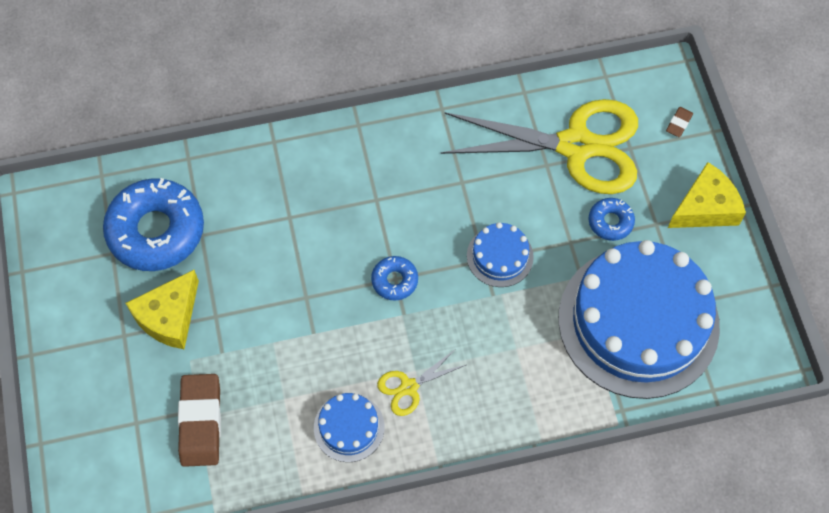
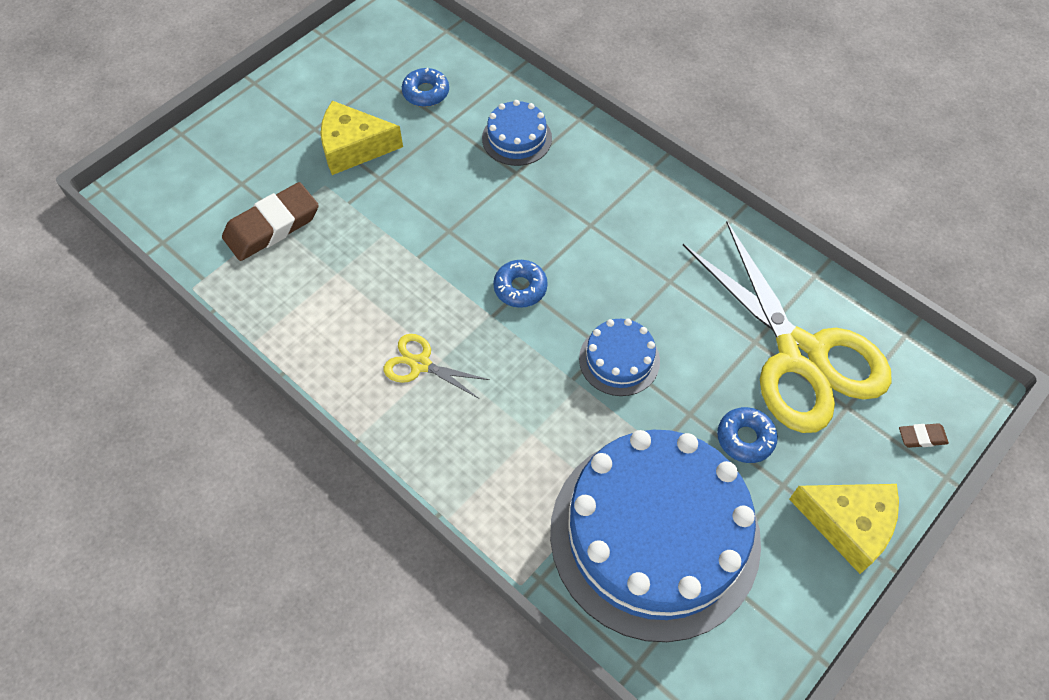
camera: 55 degrees right, 5 degrees down
(156, 231) = (426, 93): blue donut -> blue donut, size x0.47
(349, 427) = (344, 340): blue cake -> blue cake (517, 138)

